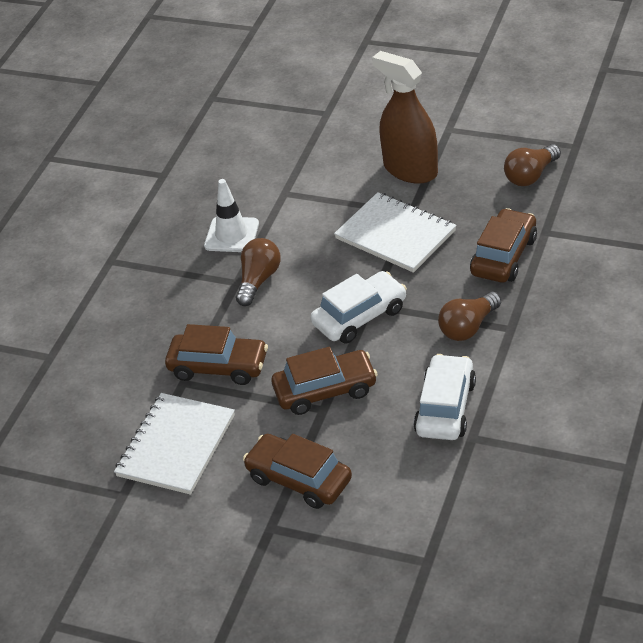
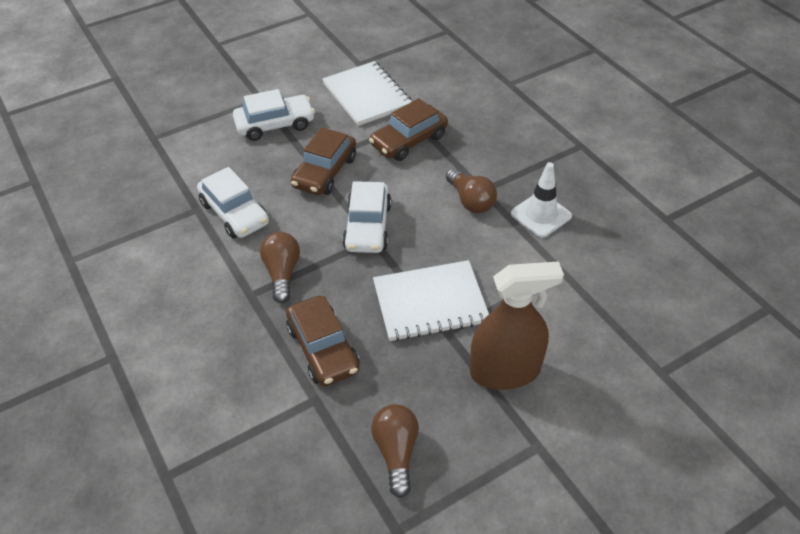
camera: 125 degrees right, 5 degrees up
(299, 479) = (275, 125): brown car -> white car

